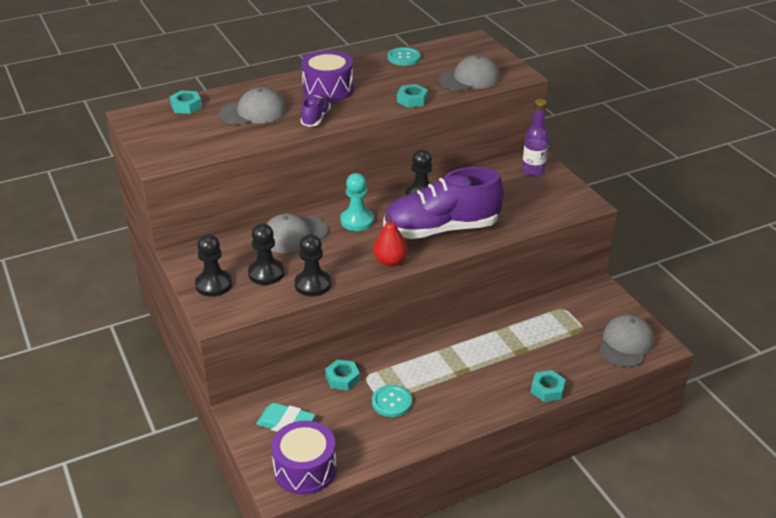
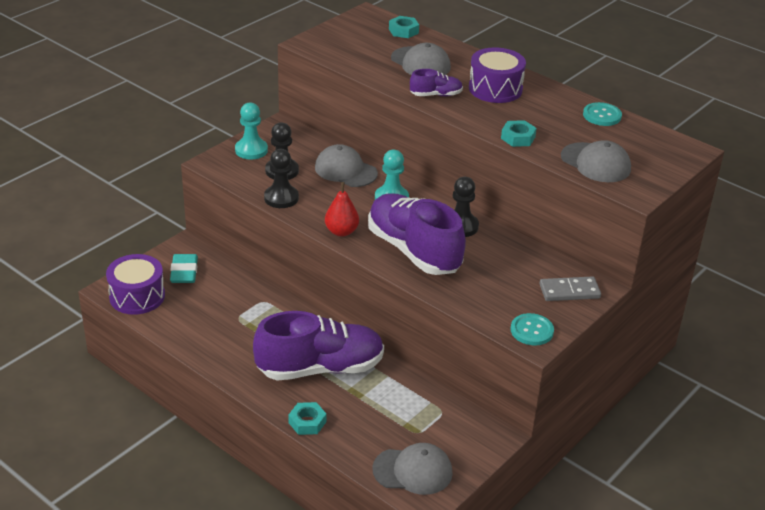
camera: 65 degrees right, 0 degrees up
(214, 284) = (251, 150): black pawn -> turquoise pawn
(342, 378) = (253, 288): turquoise nut -> none
(391, 402) = (238, 324): turquoise button -> turquoise button (532, 331)
(480, 363) = (320, 368): none -> purple shoe
(533, 171) = (569, 291): purple bottle -> grey domino

